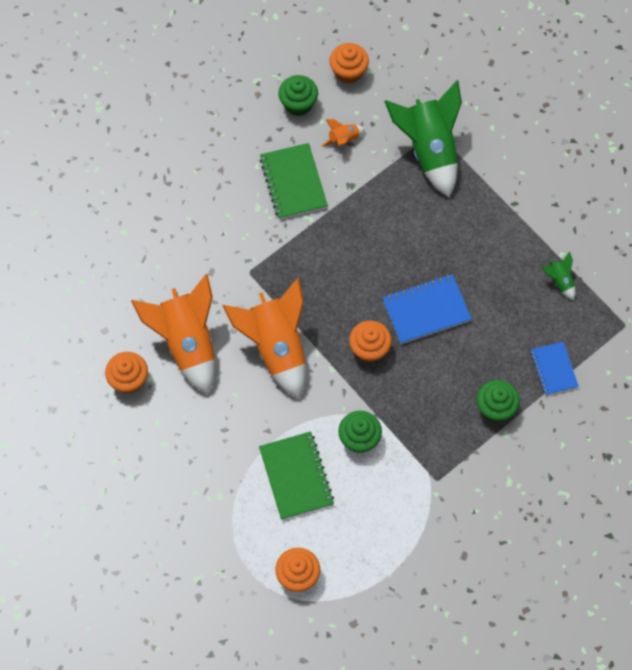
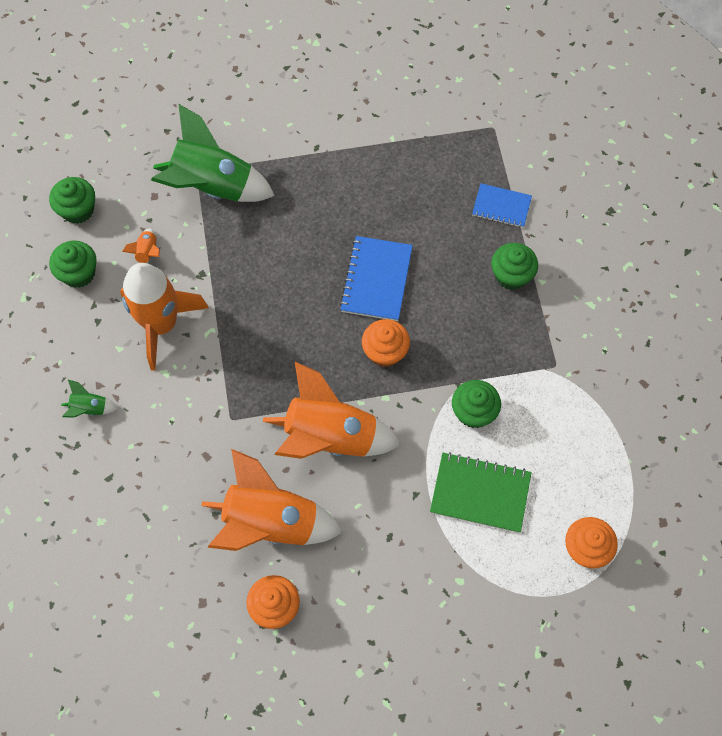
camera: 60 degrees left, 0 degrees up
(293, 182) = (161, 324): green notebook -> orange rocket
(348, 72) = (78, 210): orange cupcake -> green cupcake
(559, 281) = (417, 154): green rocket -> green rocket (90, 408)

